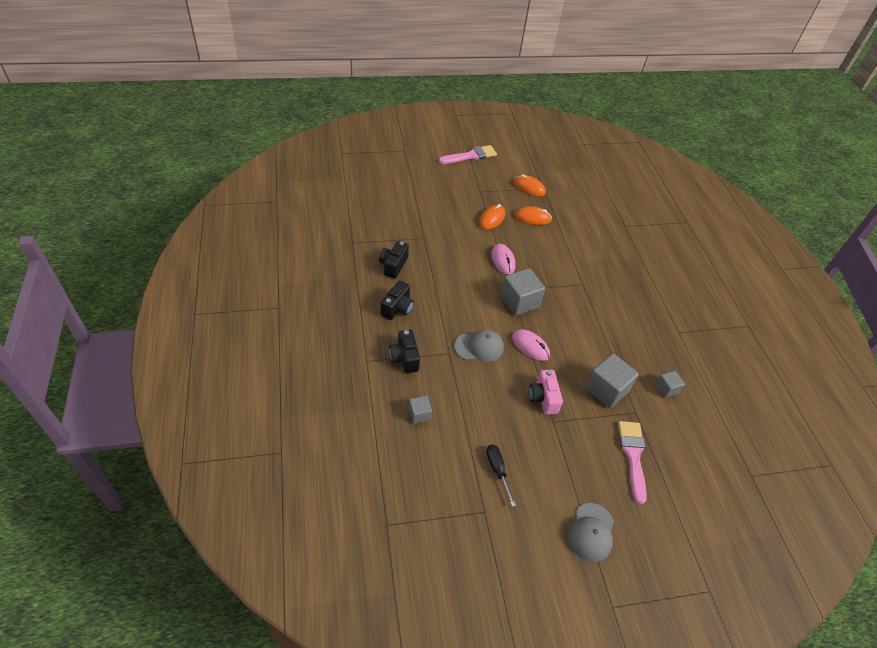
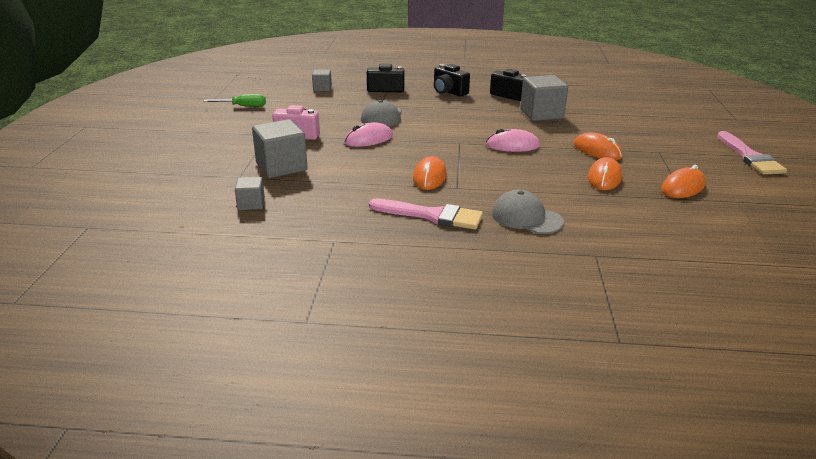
camera: 110 degrees right, 20 degrees down
(497, 470) = (243, 106): black screwdriver -> green screwdriver
(519, 301) = (438, 144): grey cube -> grey cube (541, 114)
(575, 300) = (429, 177): none -> orange mouse
(591, 532) = (148, 130): grey cap -> grey cap (526, 217)
(633, 455) = (192, 163): pink brush -> pink brush (432, 215)

